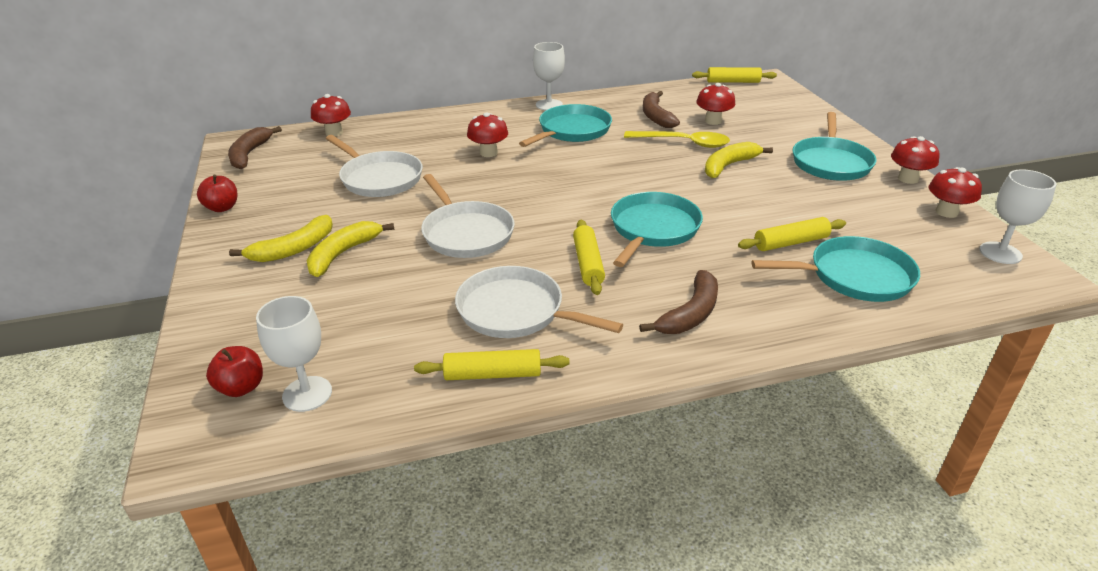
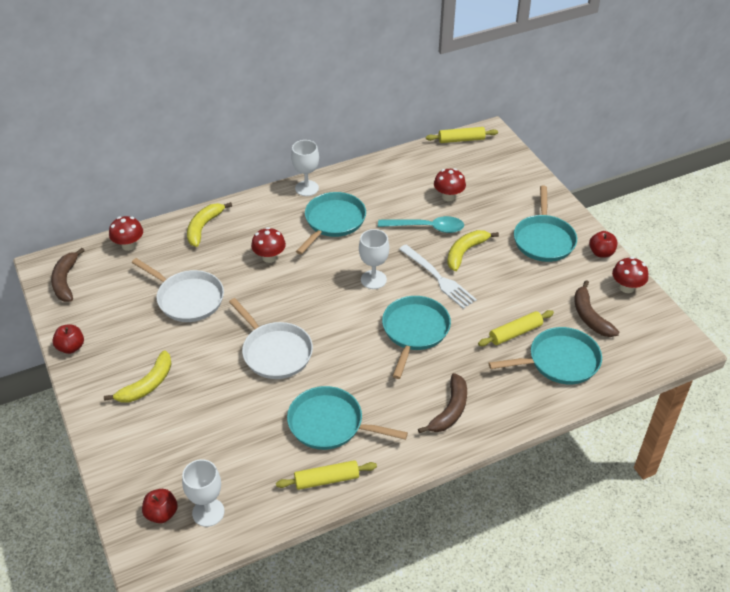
camera: 10 degrees left, 10 degrees up
(343, 254) = (187, 385): yellow banana -> yellow banana (203, 227)
(515, 311) = (329, 424): white pan -> turquoise pan
(588, 264) = (372, 372): yellow rolling pin -> none
(656, 116) = (400, 195): brown banana -> brown banana (590, 316)
(684, 143) = (427, 228): yellow spoon -> turquoise spoon
(692, 185) = (438, 278): none -> white fork
(908, 179) = (601, 253): red mushroom -> red apple
(1000, 253) = (659, 326): white goblet -> white goblet (373, 279)

